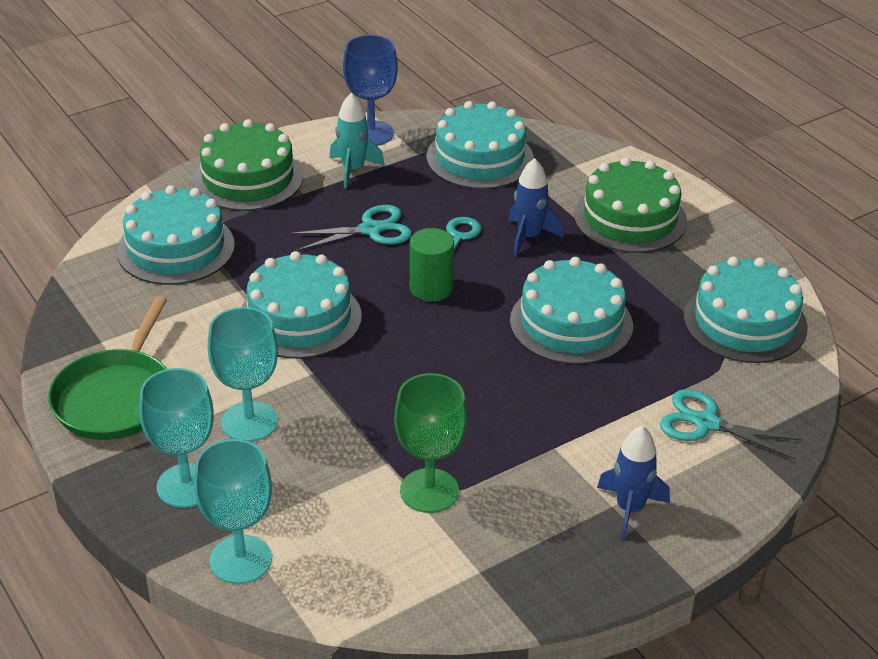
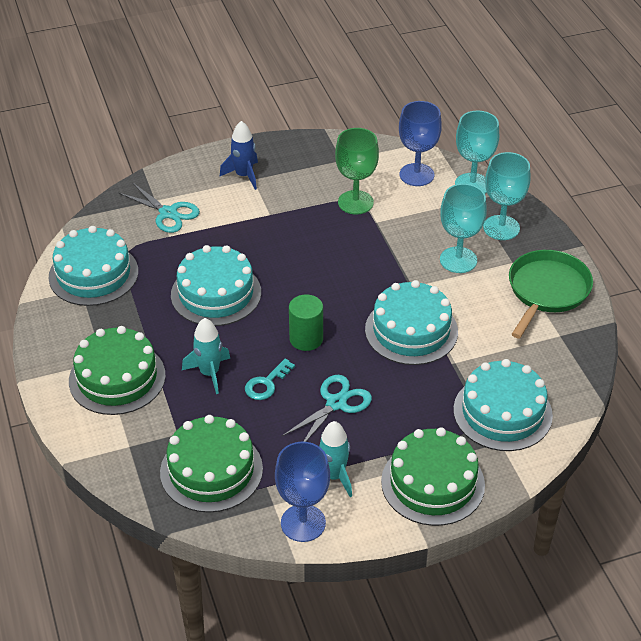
camera: 165 degrees left, 5 degrees up
(341, 563) = (416, 175): none -> blue goblet
(371, 230) = (336, 403): turquoise scissors -> turquoise scissors turned 135 degrees clockwise
(480, 158) = (211, 470): turquoise cake -> green cake
(529, 237) = (209, 373): blue rocket -> turquoise rocket

